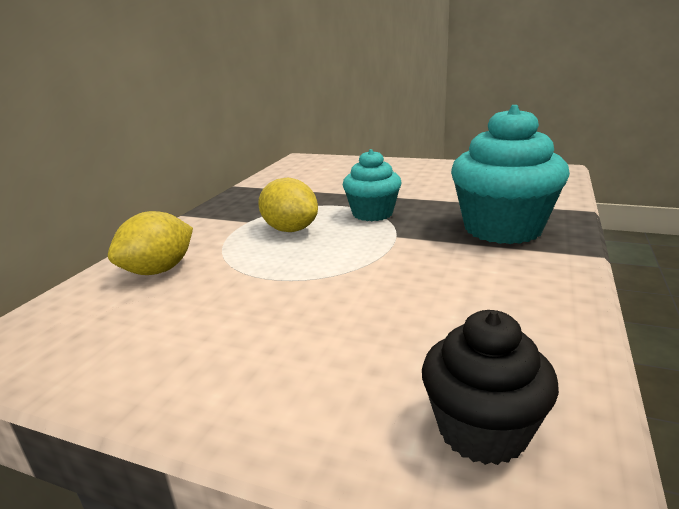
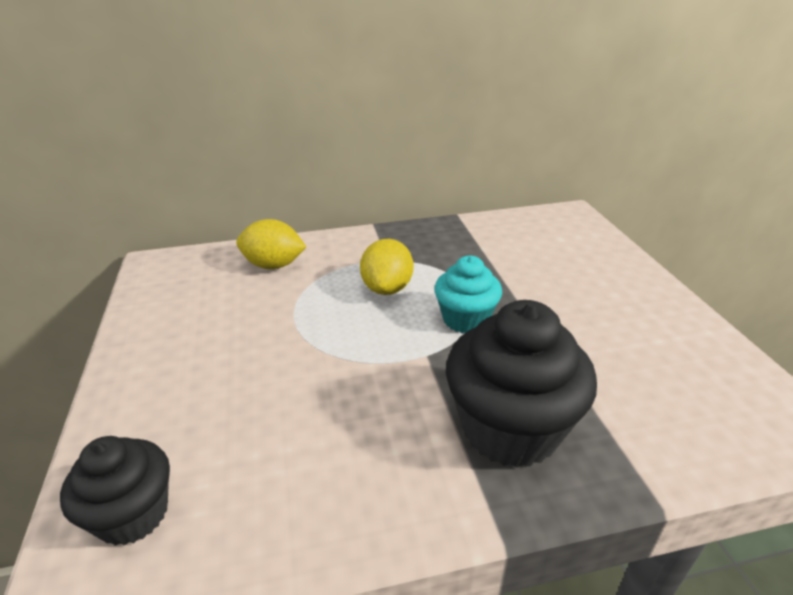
camera: 55 degrees right, 10 degrees up
(502, 229) = (510, 428): turquoise cupcake -> black cupcake

